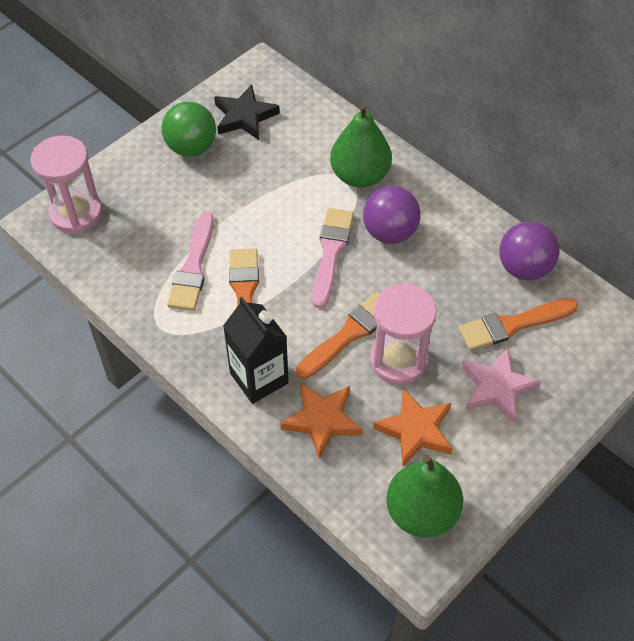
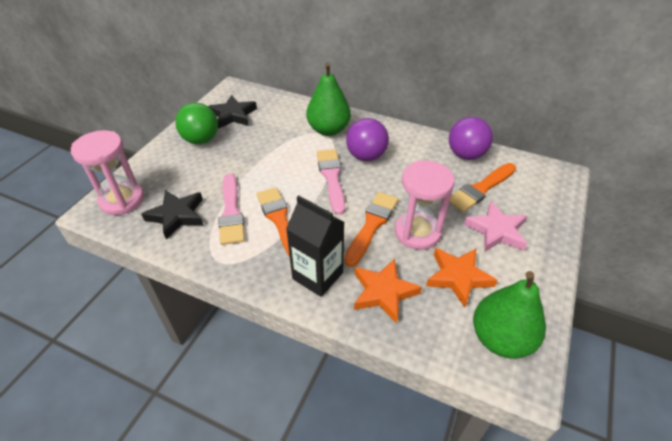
camera: 20 degrees left, 10 degrees down
(131, 253) = (177, 216): none -> black star

